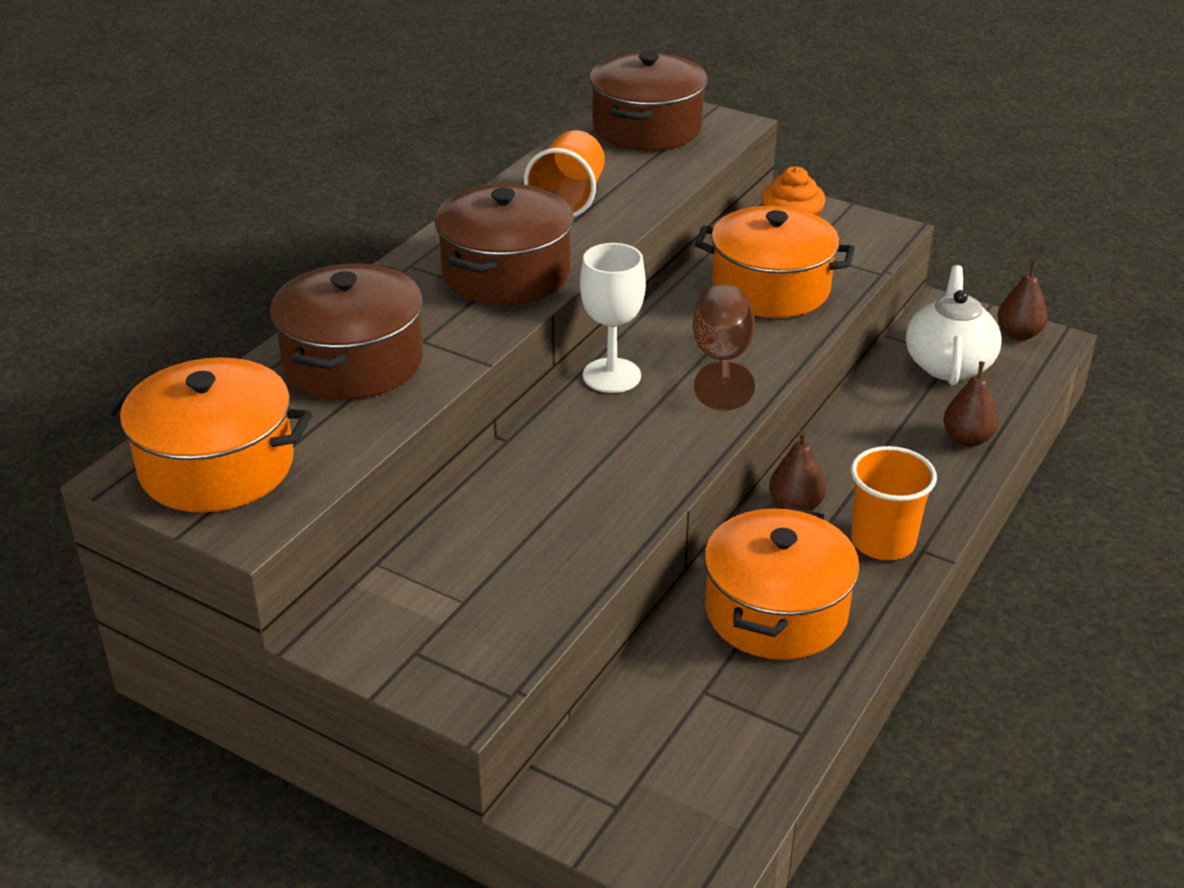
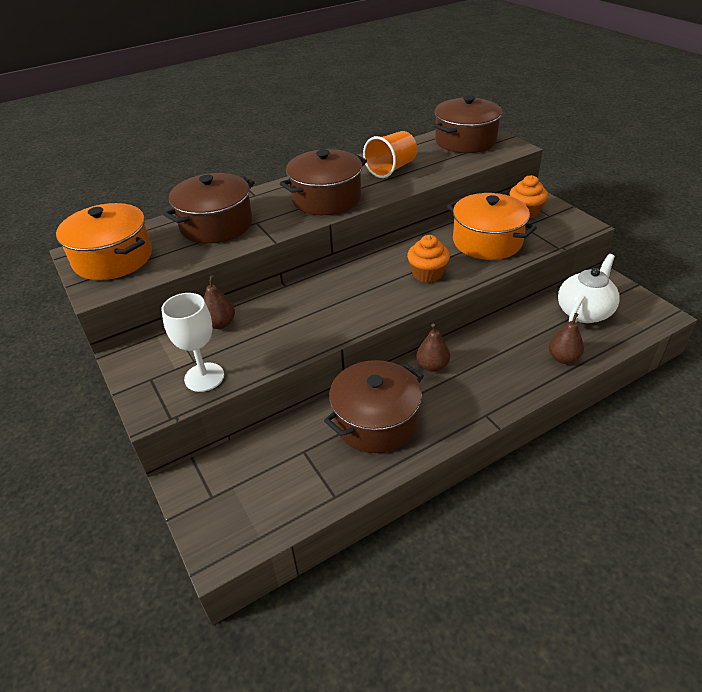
camera: 30 degrees right, 5 degrees up
(611, 375) = (363, 267): white goblet -> white goblet (204, 377)
(722, 361) = (427, 274): brown goblet -> orange cupcake
(776, 611) = (376, 421): orange pot -> brown pot
(883, 542) = (466, 402): orange cup -> none
(1018, 334) = (643, 306): brown pear -> brown pear (220, 324)

